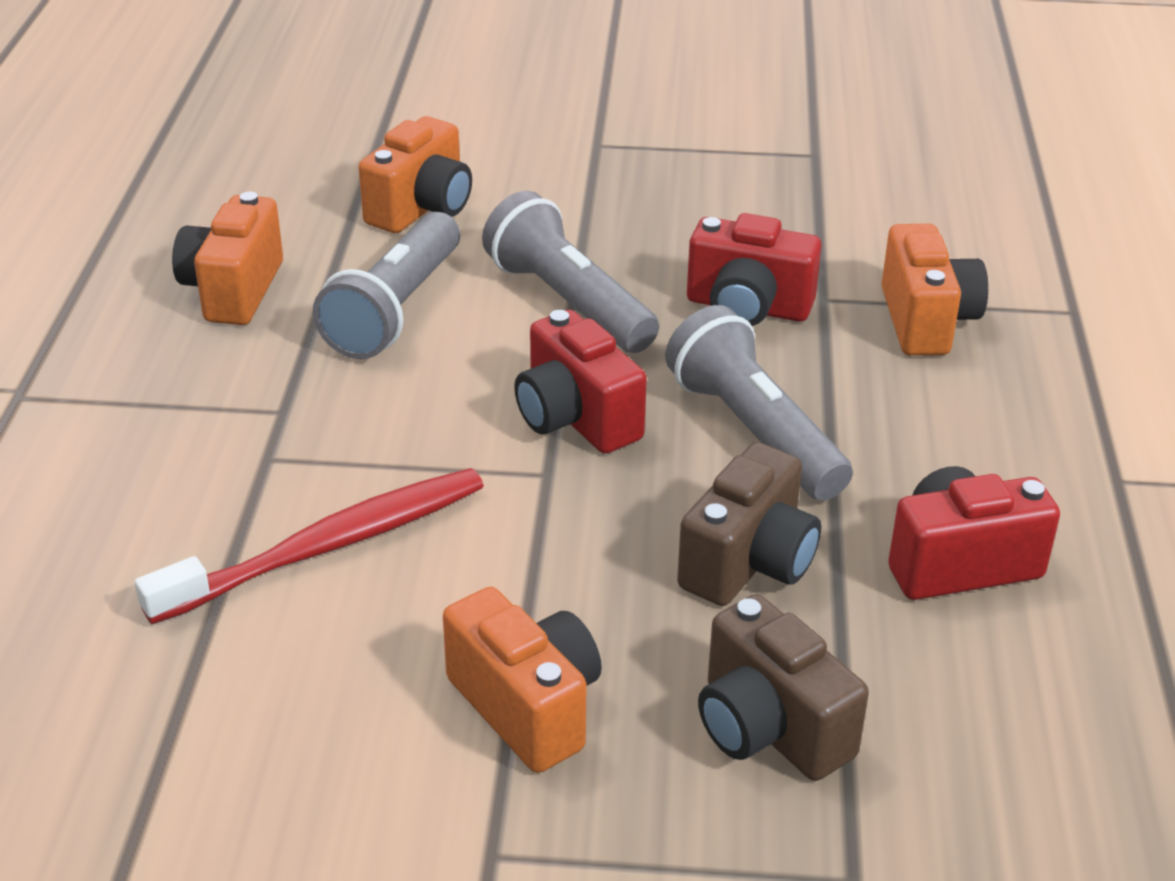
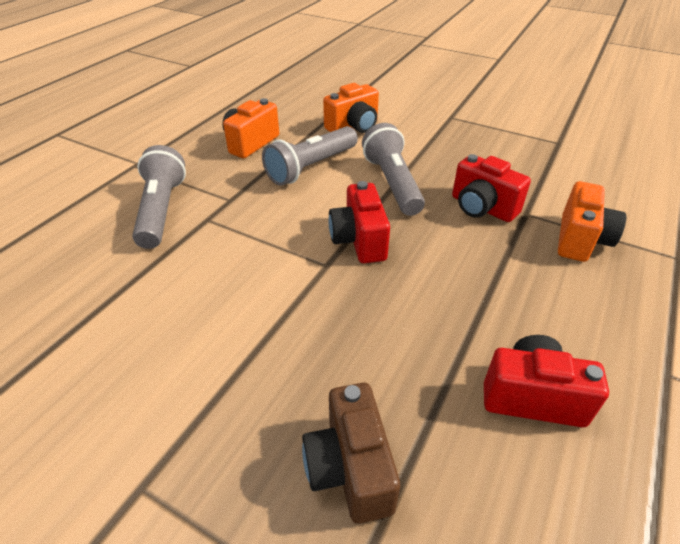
camera: 25 degrees right, 5 degrees up
(328, 547) = (199, 270): red toothbrush -> none
(527, 707) = (226, 396): orange camera -> none
(749, 563) = (401, 351): brown camera -> none
(754, 431) = (448, 274): grey flashlight -> grey flashlight (162, 210)

